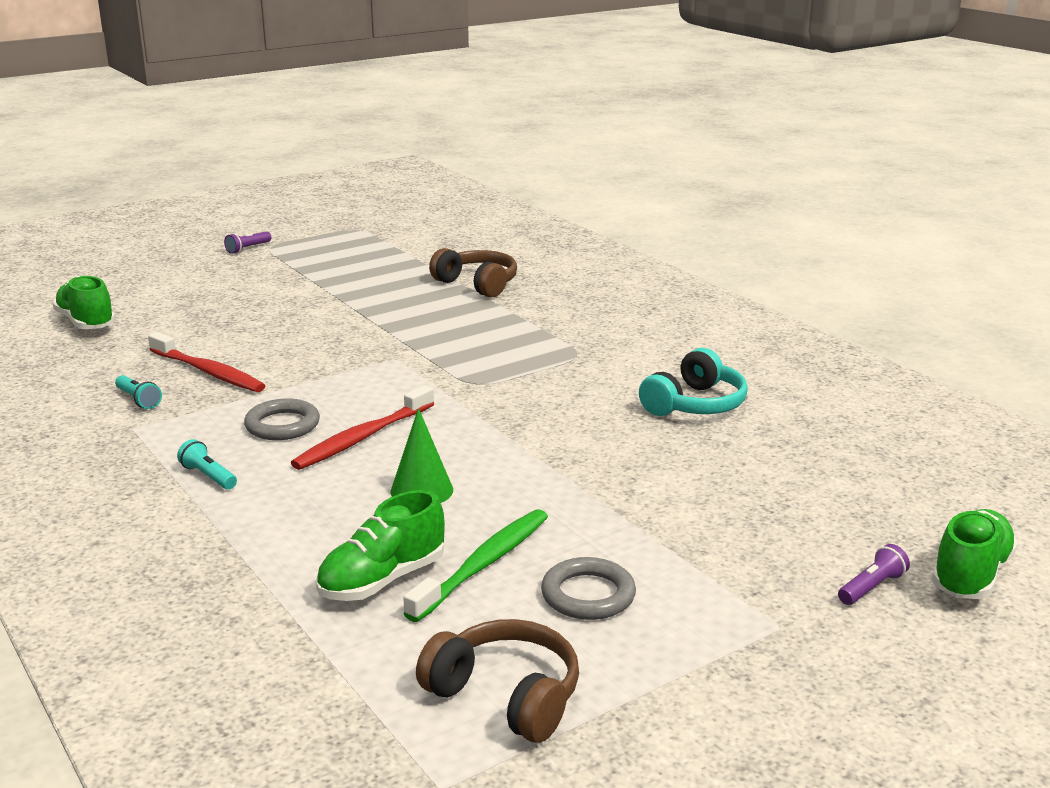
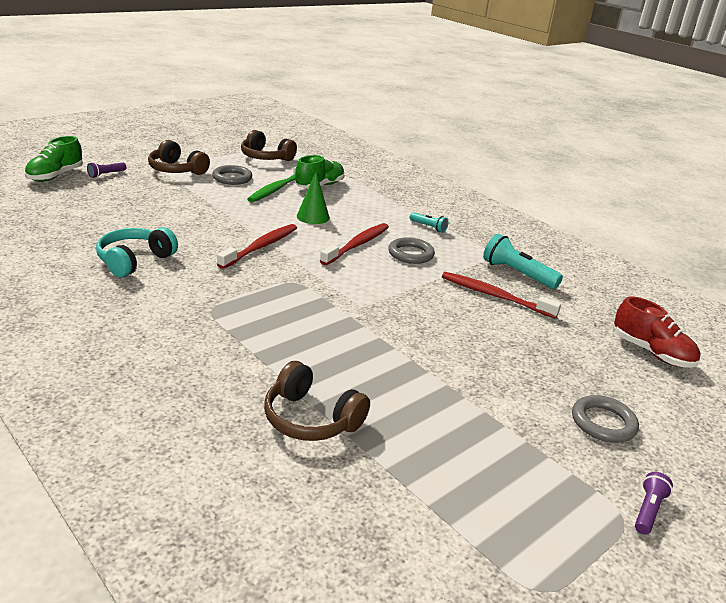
camera: 170 degrees right, 5 degrees up
(86, 323) = (651, 352): green shoe -> red shoe
(138, 400) = (517, 274): turquoise flashlight -> turquoise flashlight, size x1.80
(221, 281) = (603, 423): none -> grey ring
(519, 429) = (261, 247): none -> red toothbrush
(726, 617) = (177, 170): none -> brown headphones

